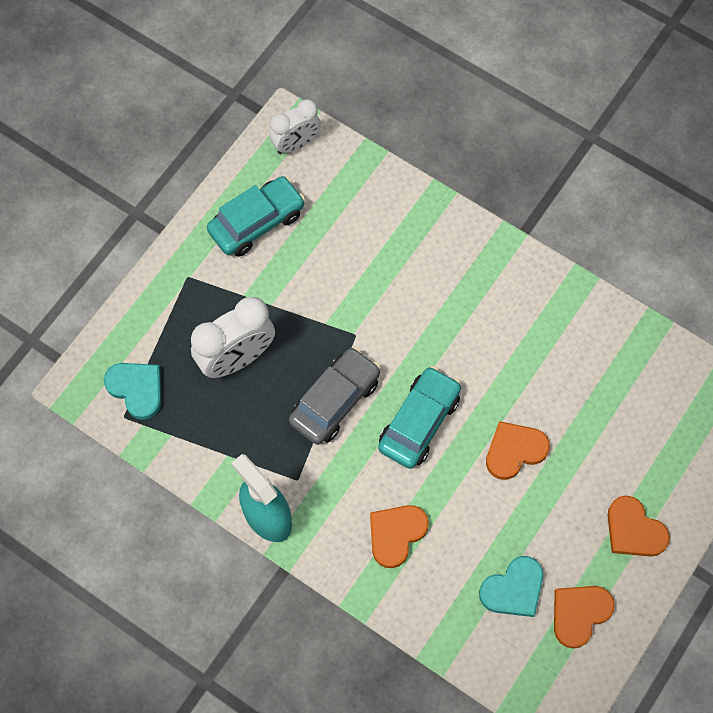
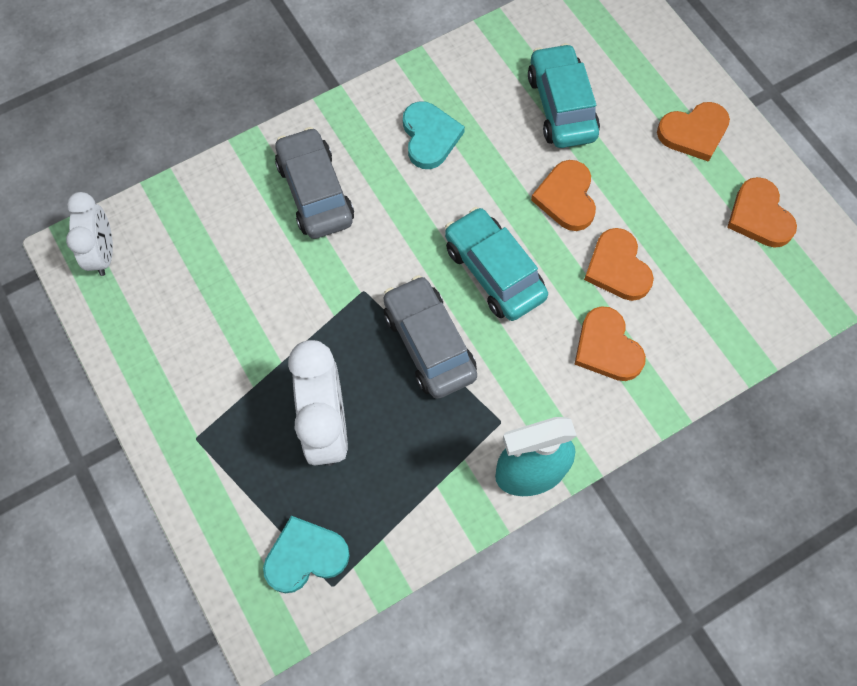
camera: 65 degrees left, 0 degrees up
(257, 222) = (173, 334): turquoise car -> turquoise car (561, 106)
(420, 262) = (315, 192): none -> grey car
(471, 516) = (617, 268): none -> orange heart
(513, 589) = (711, 263): turquoise heart -> turquoise heart (430, 137)

